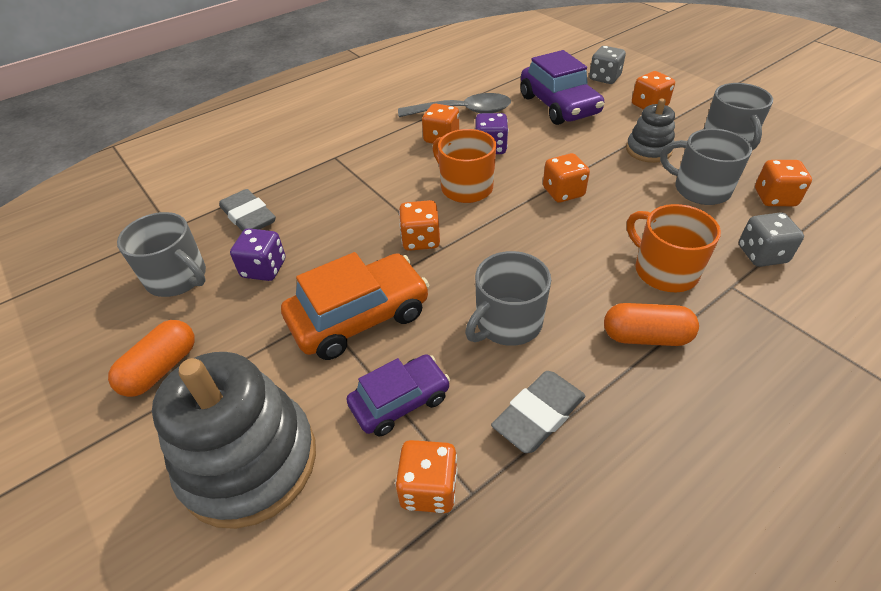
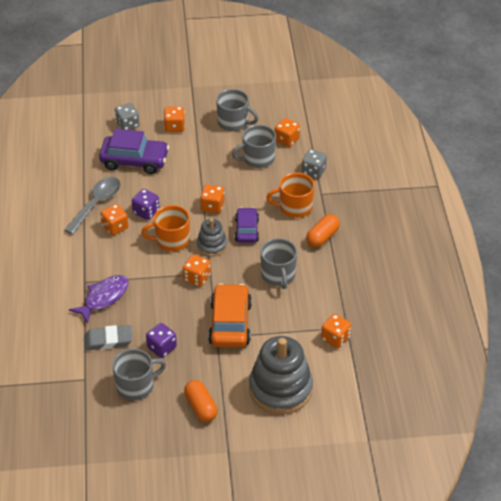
camera: 60 degrees left, 0 degrees up
(319, 181) = (103, 298): none -> purple fish
(400, 401) = (290, 329): purple car -> purple car (246, 230)
(538, 415) = (330, 291): grey eraser -> none
(648, 150) = (211, 154): grey stacking toy -> grey stacking toy (212, 245)

